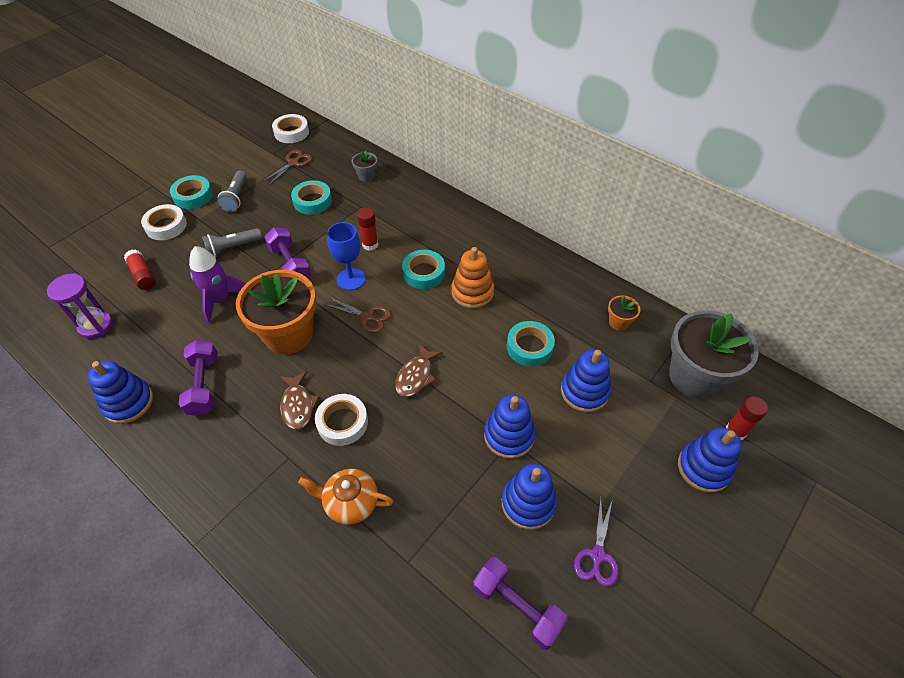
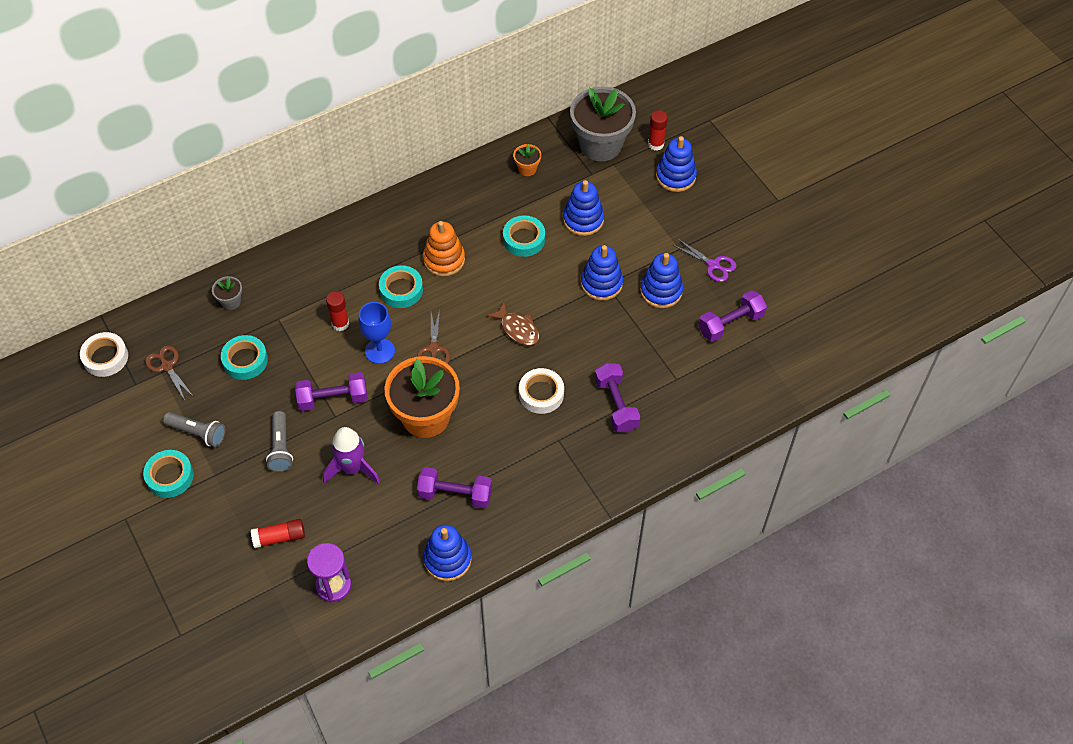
camera: 70 degrees left, 5 degrees up
(166, 226) = (209, 509): white tape -> none
(298, 405) = (509, 423): brown fish -> none
(350, 503) = (616, 404): orange teapot -> purple dumbbell
(367, 316) = (434, 349): brown scissors -> brown scissors turned 135 degrees clockwise

